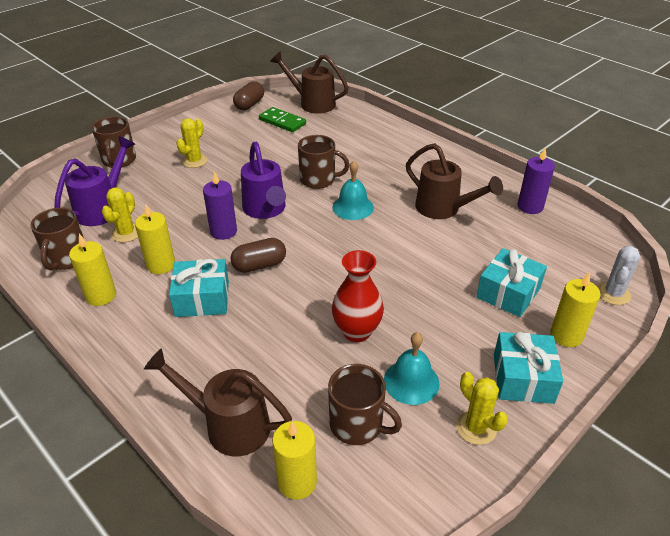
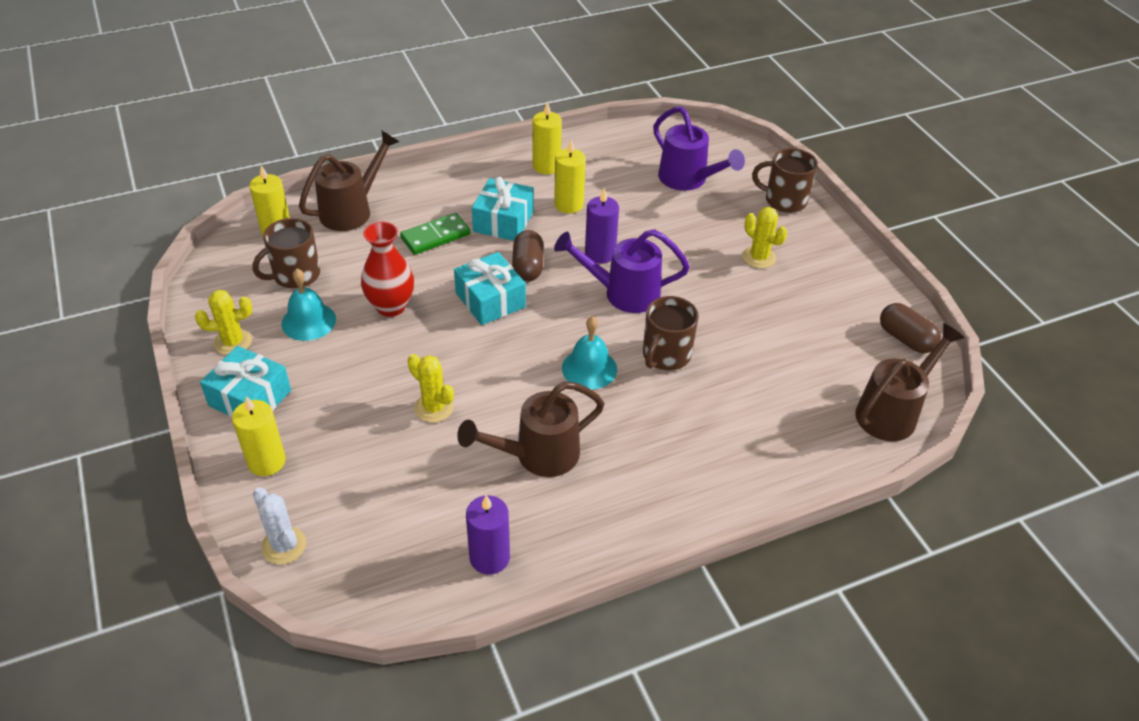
camera: 110 degrees right, 5 degrees up
(67, 259) = (613, 152): brown mug -> none
(126, 233) = (634, 190): yellow cactus -> yellow cactus (434, 408)
(282, 122) = (839, 361): green domino -> green domino (435, 236)
(508, 293) = (356, 445): turquoise gift -> turquoise gift (490, 300)

